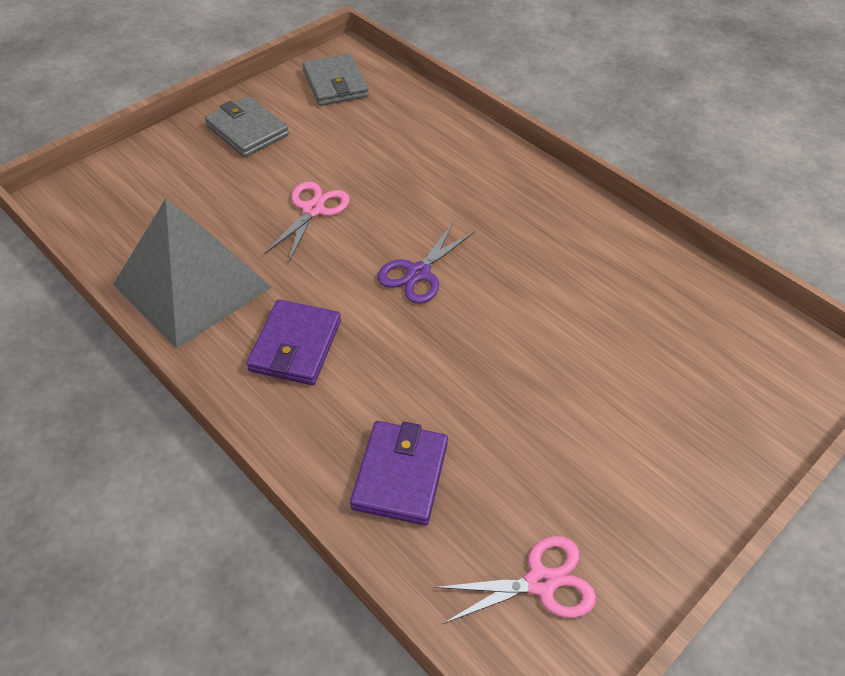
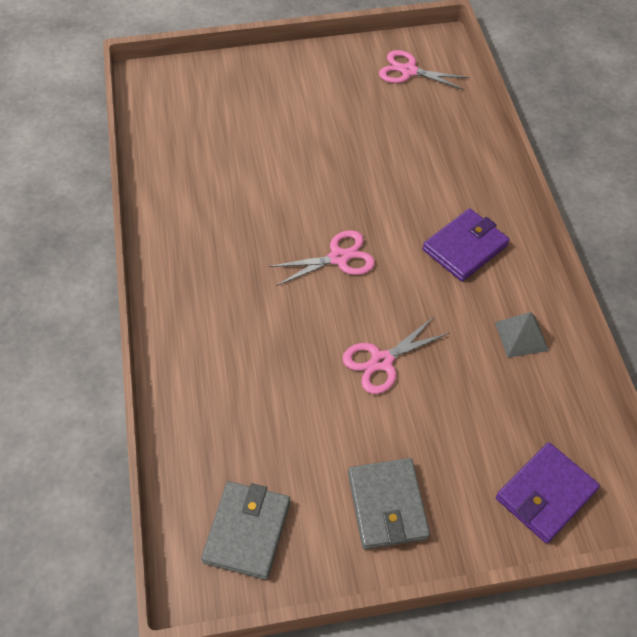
camera: 145 degrees left, 5 degrees up
(192, 286) = (521, 336): grey pyramid -> grey pyramid, size x0.42
(400, 475) = (446, 143): purple wallet -> purple wallet (545, 494)
(418, 273) = (338, 258): purple scissors -> pink scissors

